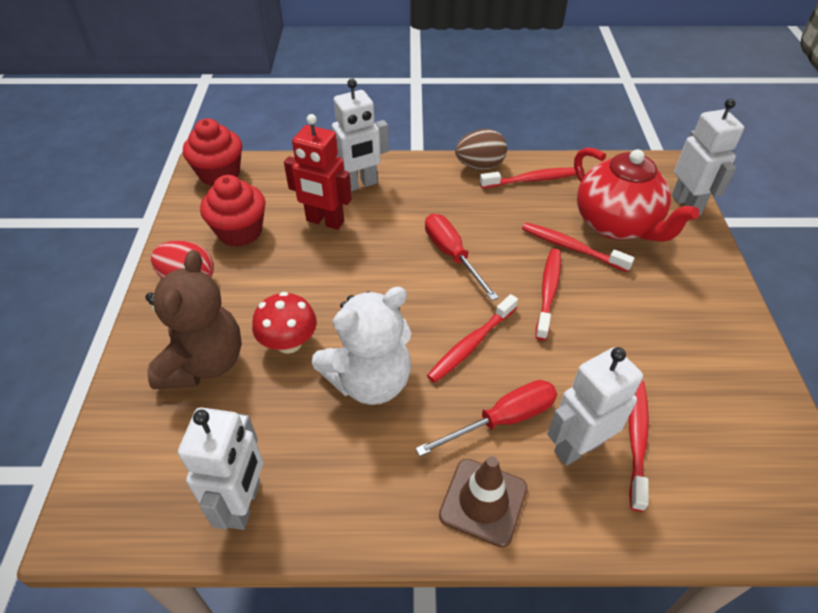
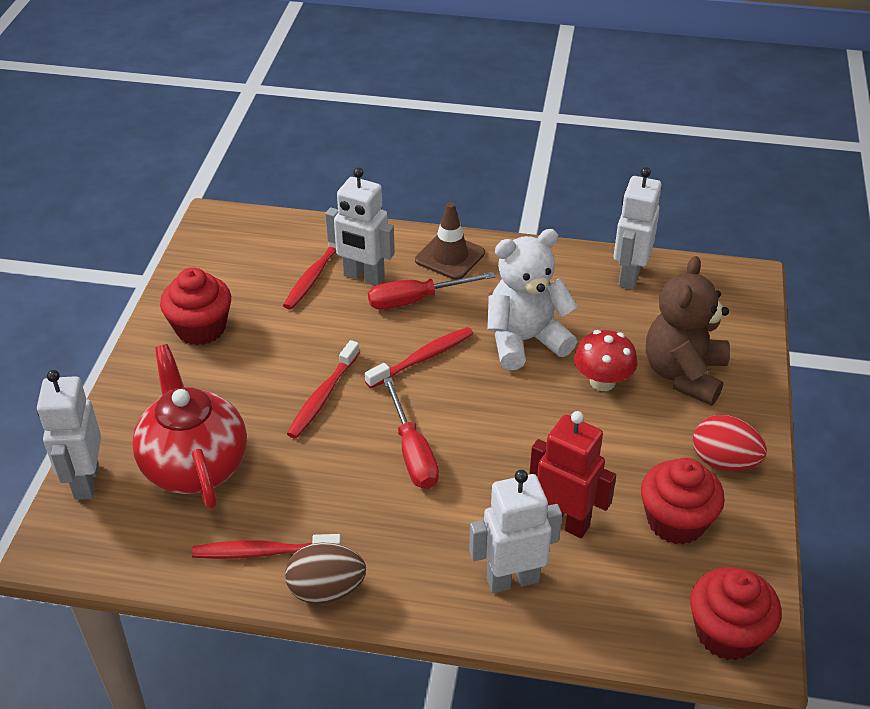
camera: 170 degrees left, 5 degrees down
(571, 248) = (268, 443): red toothbrush -> none
(578, 447) = (363, 277): white robot -> white robot turned 45 degrees clockwise
(708, 347) = (201, 328): none -> red cupcake

